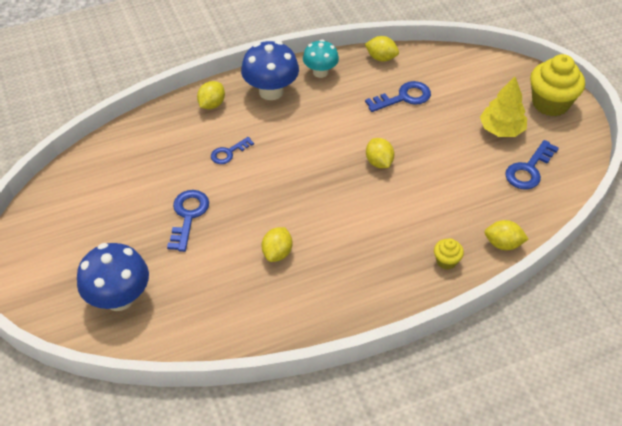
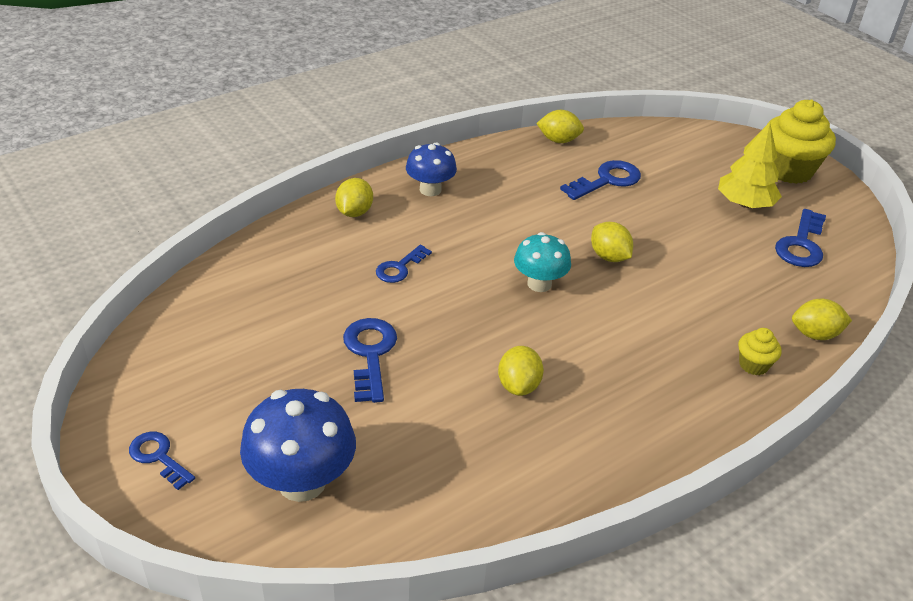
camera: 15 degrees left, 10 degrees down
(39, 268) = (158, 457): none -> blue key
(271, 91) = (430, 190): blue mushroom -> blue mushroom, size x0.64
(320, 72) = (487, 162): turquoise mushroom -> turquoise mushroom (539, 284)

